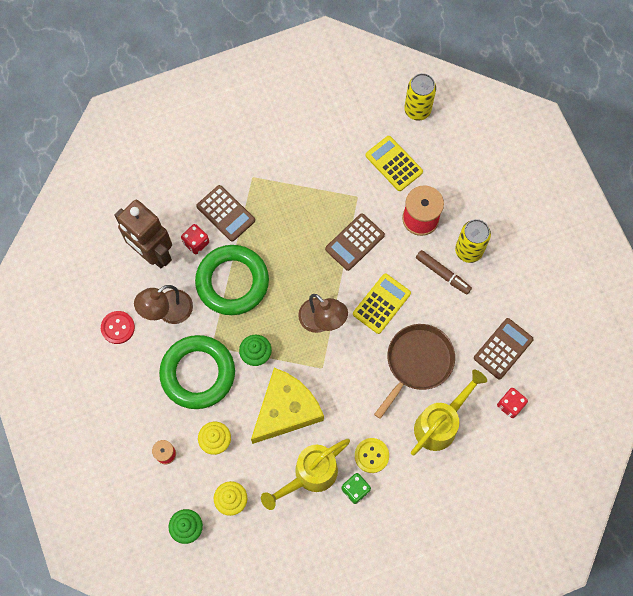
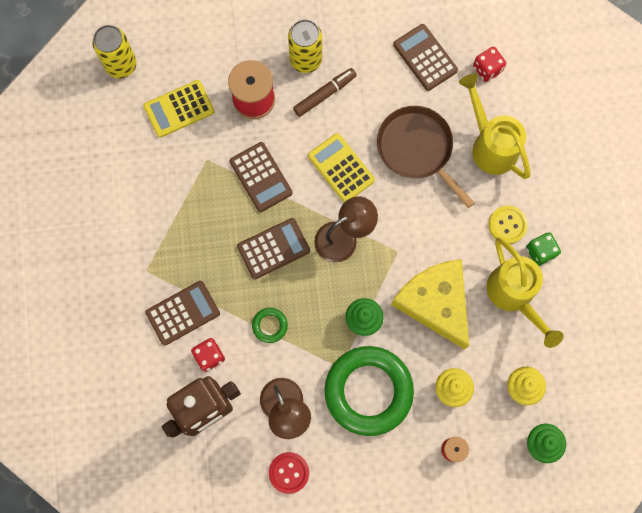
camera: 75 degrees left, 5 degrees up
(232, 282) = (270, 325): green ring -> green ring, size x0.41
(297, 268) = (273, 248): none -> brown calculator

